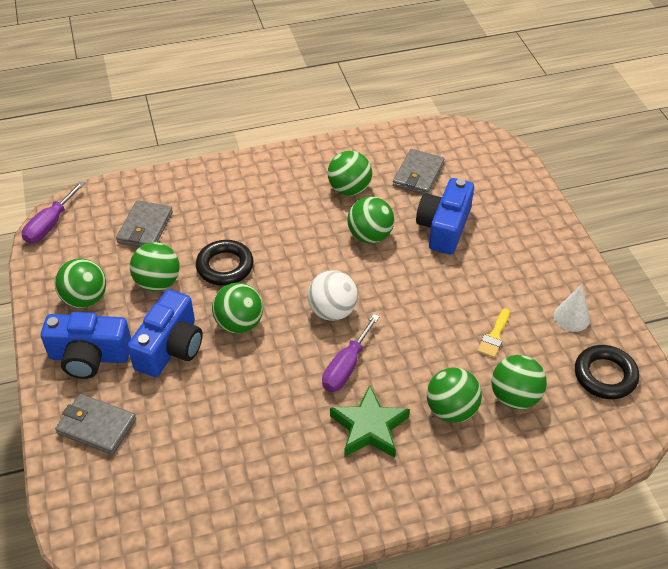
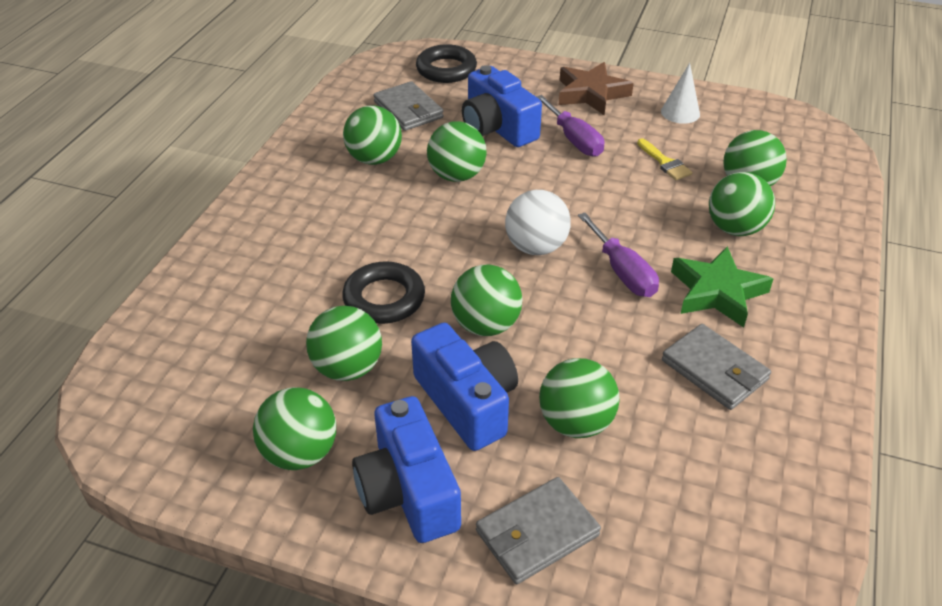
camera: 55 degrees left, 5 degrees down
(50, 225) = (116, 435): purple screwdriver -> purple screwdriver (574, 140)
(89, 356) = (408, 491): blue camera -> blue camera turned 120 degrees clockwise
(145, 227) = (239, 340): grey wallet -> grey wallet (714, 370)
(190, 405) = (575, 423): none -> green ball
(540, 255) = (591, 94): none -> brown star
(605, 375) = (761, 127): black ring -> black ring (446, 69)

